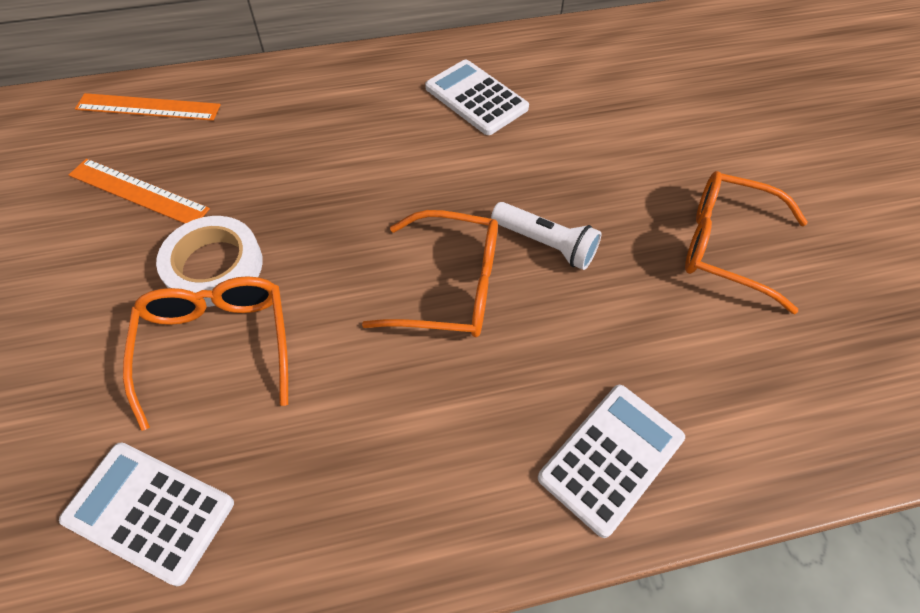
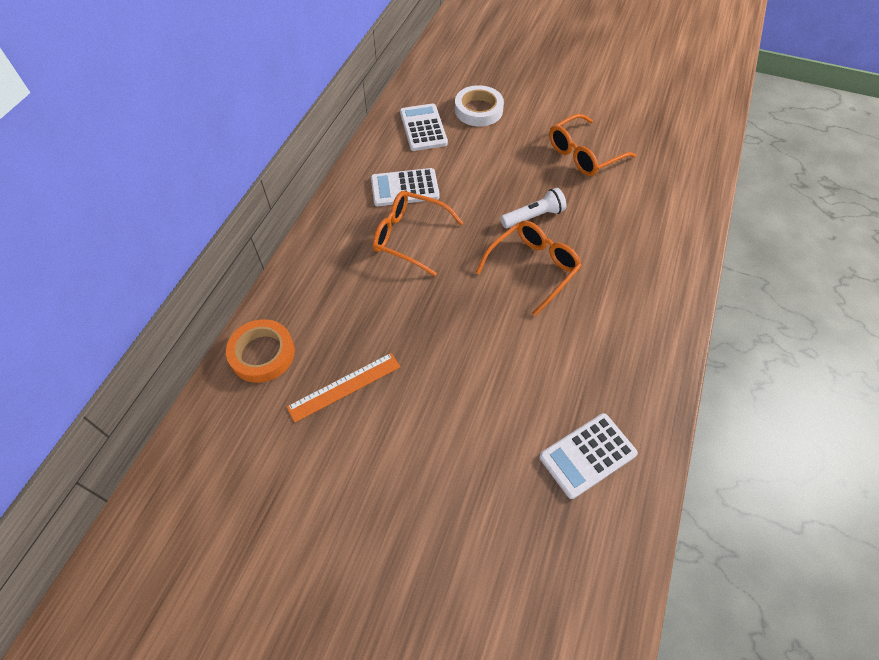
camera: 55 degrees left, 0 degrees up
(148, 107) = (262, 354): orange ruler -> orange tape
(214, 266) = (440, 368): white tape -> white tape (478, 110)
(217, 347) = (502, 388): orange glasses -> orange glasses (410, 237)
(611, 458) = (665, 259): white calculator -> white calculator (423, 128)

